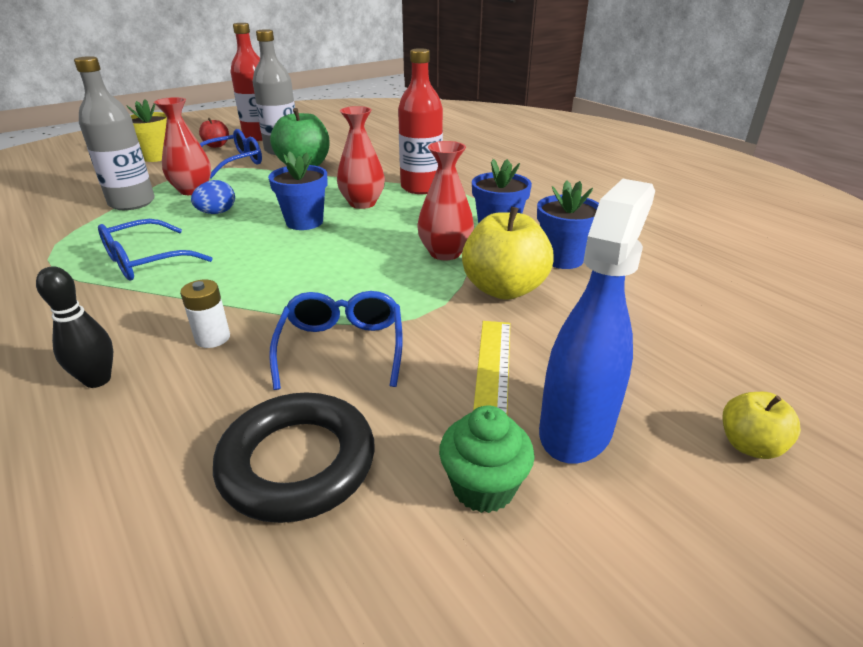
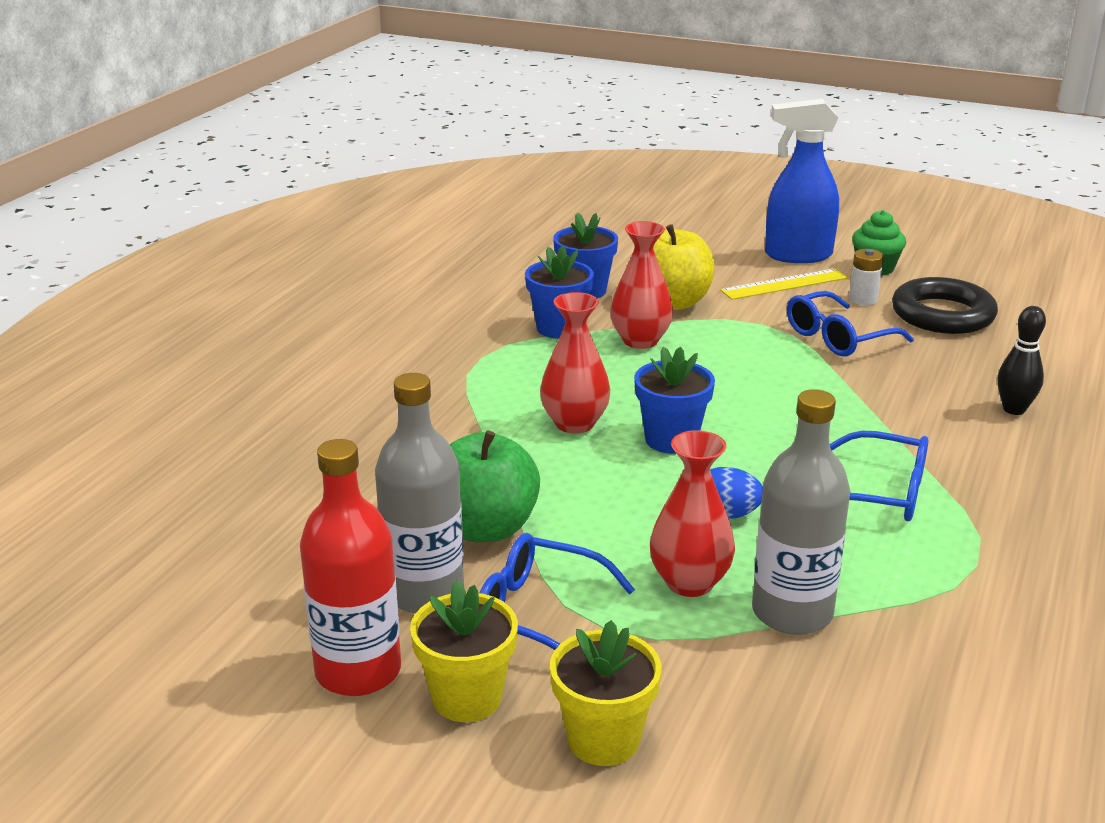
camera: 120 degrees left, 5 degrees down
(212, 338) = (909, 390): white battery -> white battery (863, 299)
(216, 145) = (467, 698): red apple -> yellow flower pot
(421, 187) = (479, 402): red bottle -> none
(749, 445) = (745, 219): yellow apple -> none

